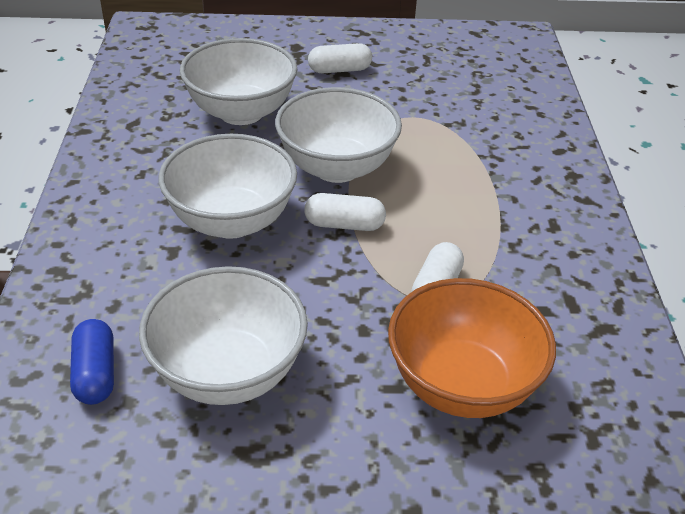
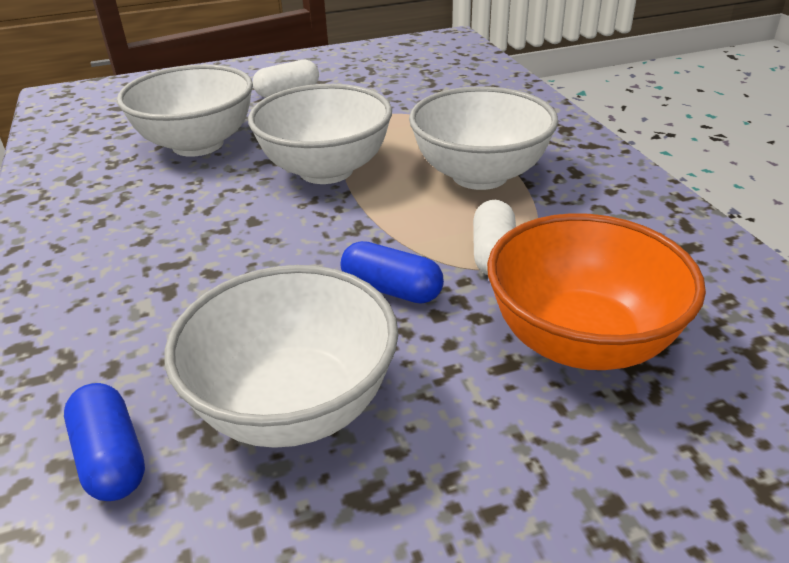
camera: 15 degrees left, 5 degrees down
(231, 221) = (229, 243): white bowl -> white bowl (479, 175)
(339, 298) = (391, 289): none -> blue capsule
(344, 224) = (360, 218): white capsule -> none

